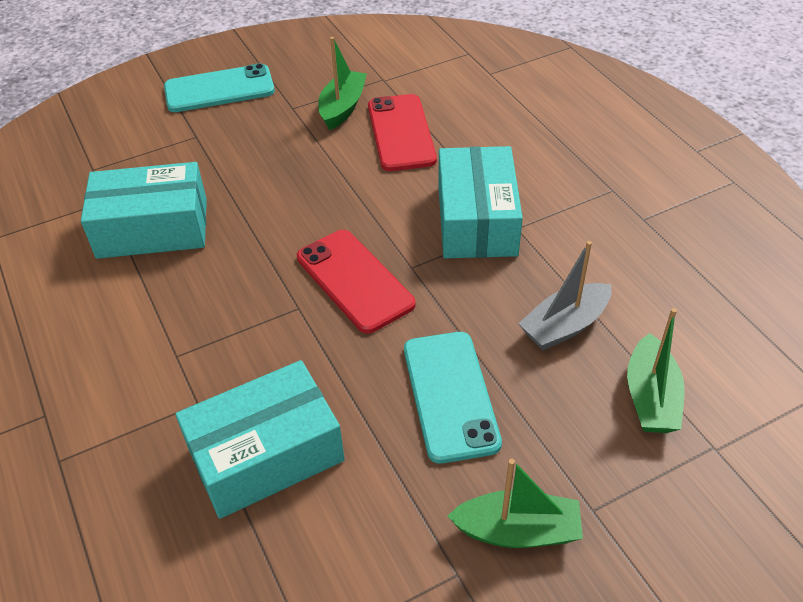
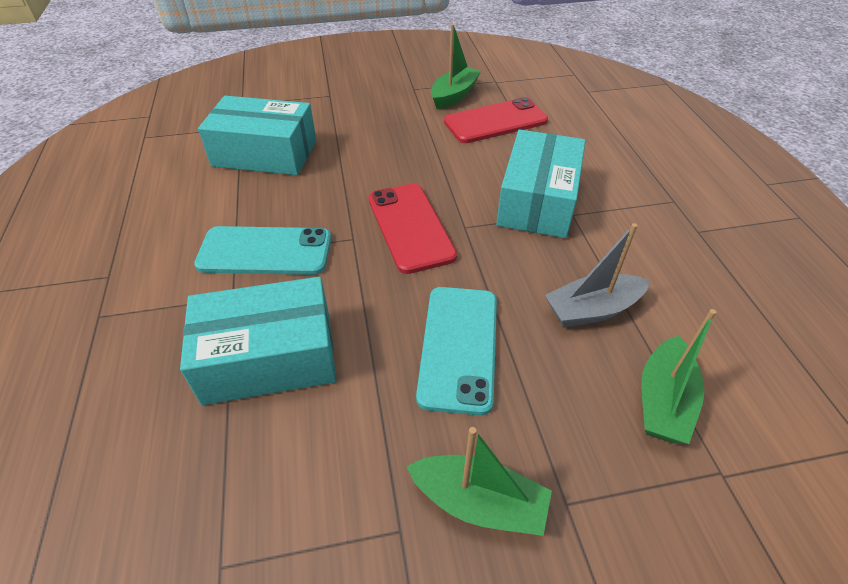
camera: 15 degrees right, 0 degrees up
(219, 89) = (362, 67): turquoise phone -> turquoise phone (265, 251)
(401, 133) = (495, 121): red phone -> red phone turned 60 degrees clockwise

